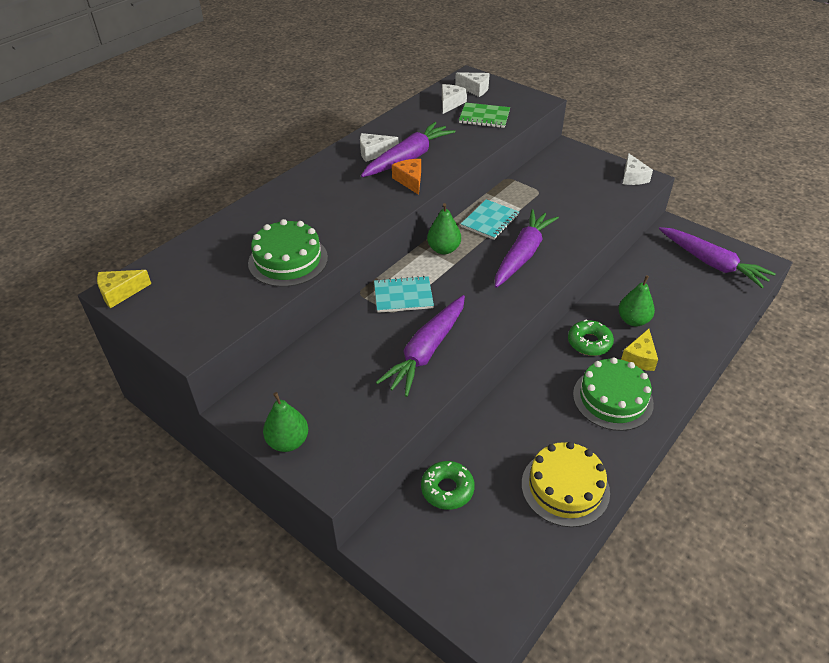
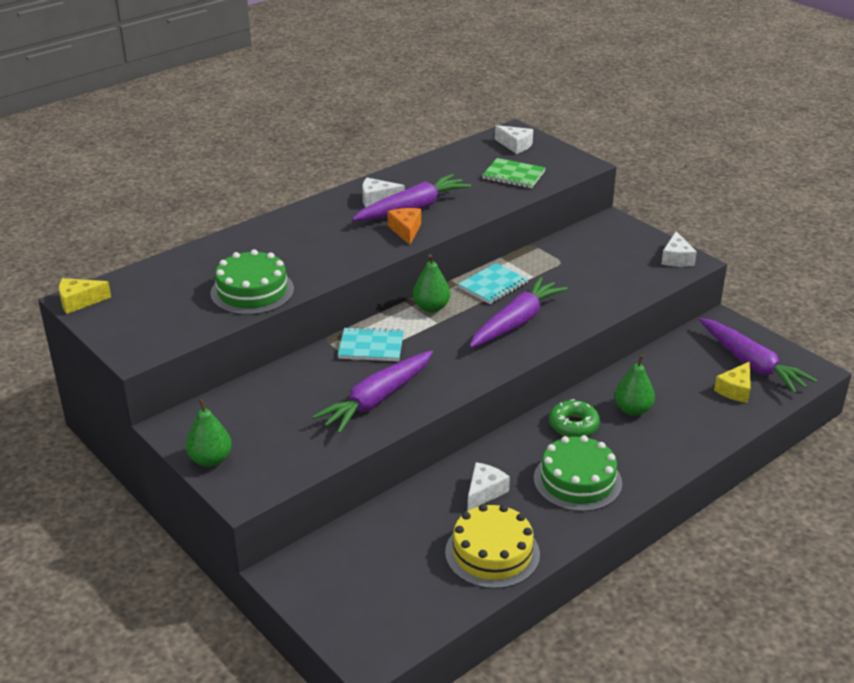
camera: 10 degrees right, 10 degrees down
(447, 489) = (367, 537): green donut -> none
(450, 103) = (481, 158): white cheese -> white cheese (484, 492)
(639, 357) = (624, 446): yellow cheese -> yellow cheese (735, 390)

